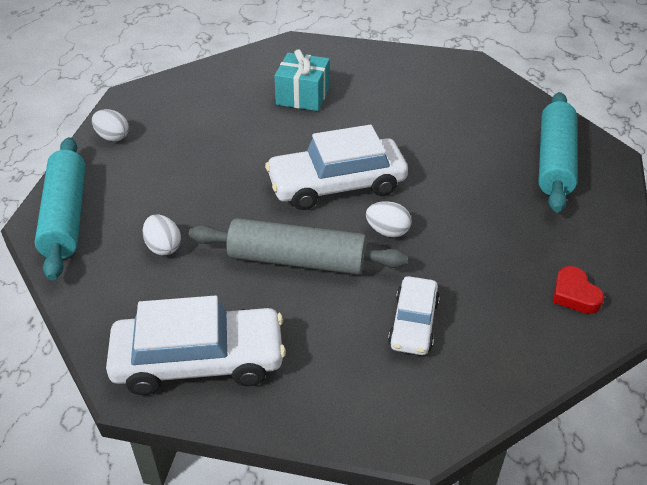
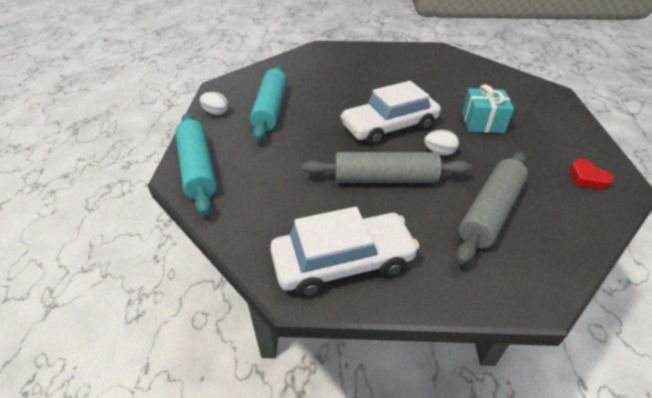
camera: 10 degrees left, 0 degrees up
(163, 247) = (281, 181): white egg -> none
(303, 96) = (340, 76): turquoise gift -> turquoise gift (482, 122)
(413, 323) = (490, 212): white car -> grey rolling pin
(554, 161) = (523, 98): turquoise rolling pin -> turquoise rolling pin (270, 109)

